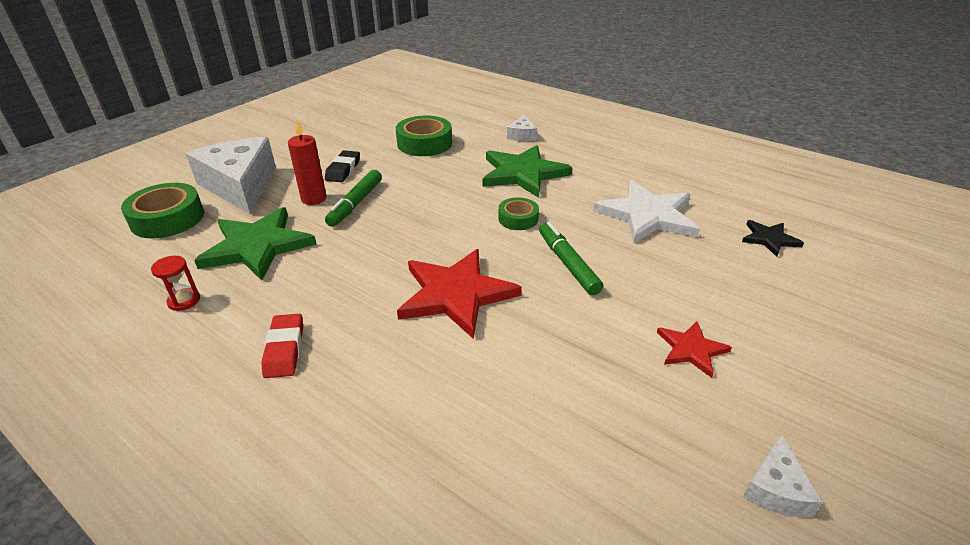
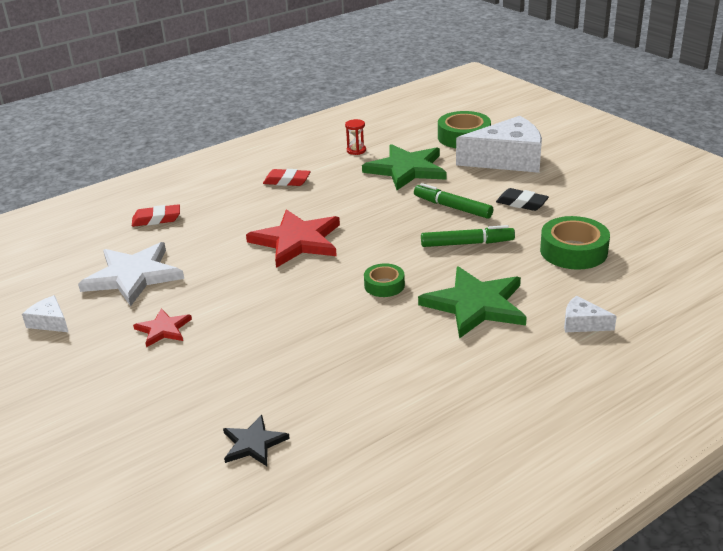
camera: 110 degrees right, 5 degrees down
(314, 199) = (469, 189): red candle -> none
(435, 484) = (156, 219): none -> red eraser
(567, 264) = (299, 297): green marker -> green marker (467, 243)
(647, 215) = (347, 368): white star -> white star (133, 276)

